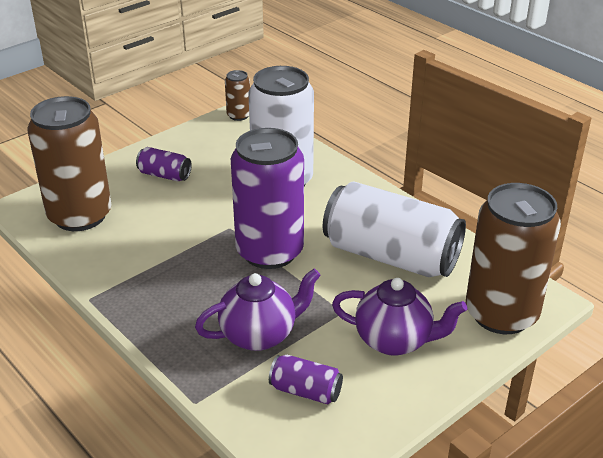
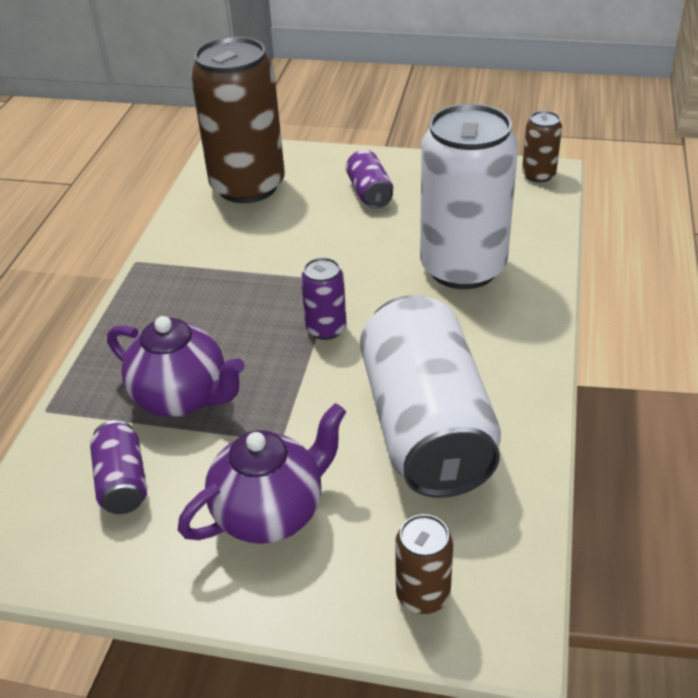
camera: 55 degrees right, 5 degrees up
(269, 251) = (326, 329): purple can -> purple can, size x0.44
(394, 340) = (270, 512): purple teapot -> purple teapot turned 105 degrees counterclockwise
(501, 314) = (423, 594): brown can -> brown can, size x0.44

